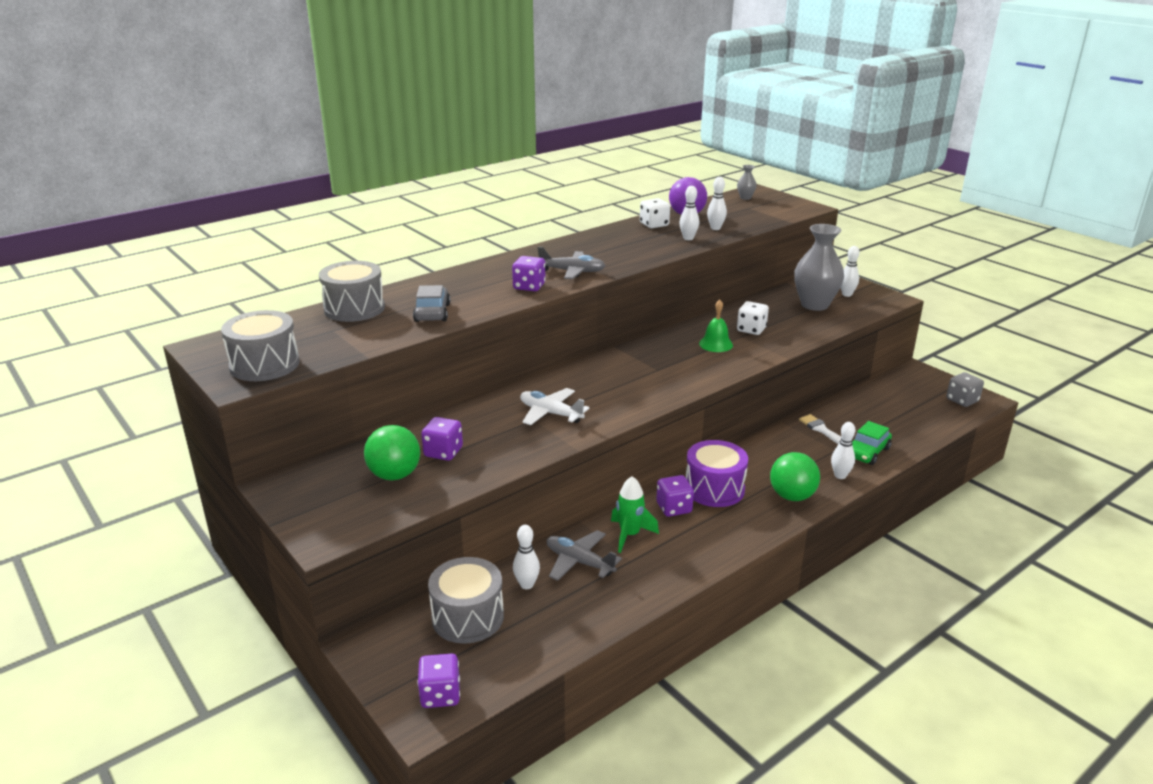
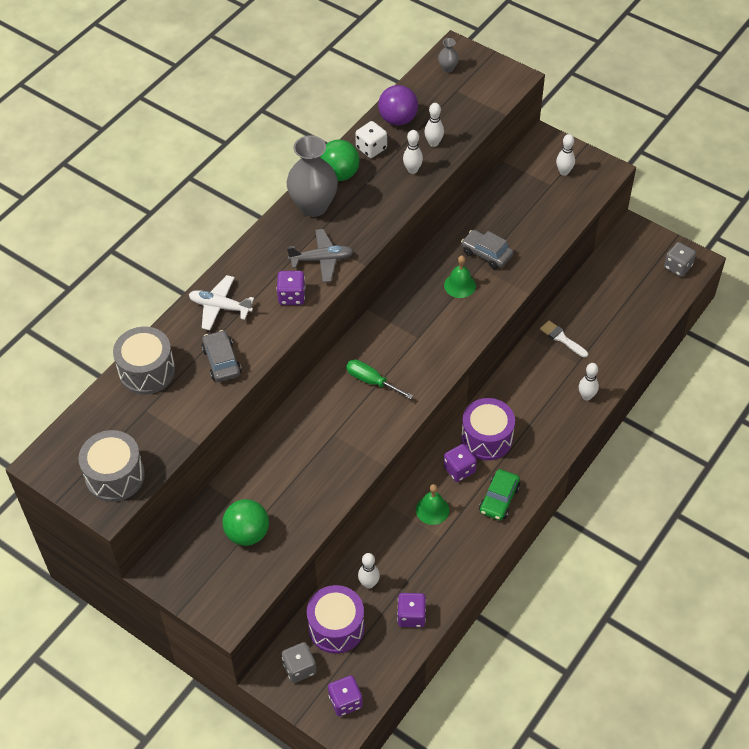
camera: 15 degrees left, 25 degrees up
(402, 647) = (299, 668): none -> grey dice
(443, 452) = (275, 496): purple dice -> purple dice (411, 616)
(468, 617) = (336, 627): grey drum -> purple drum
(550, 413) = (345, 423): white plane -> white plane (220, 307)
(579, 562) = (401, 549): grey plane -> none
(594, 390) = (371, 381): none -> green screwdriver
(630, 535) = (432, 510): green rocket -> green bell
(751, 329) = (486, 254): white dice -> grey car
(792, 496) = (551, 431): green ball -> green ball (339, 174)
(814, 305) = (537, 197): grey vase -> grey vase (313, 206)
(867, 452) = (604, 360): green car -> green car (499, 499)

